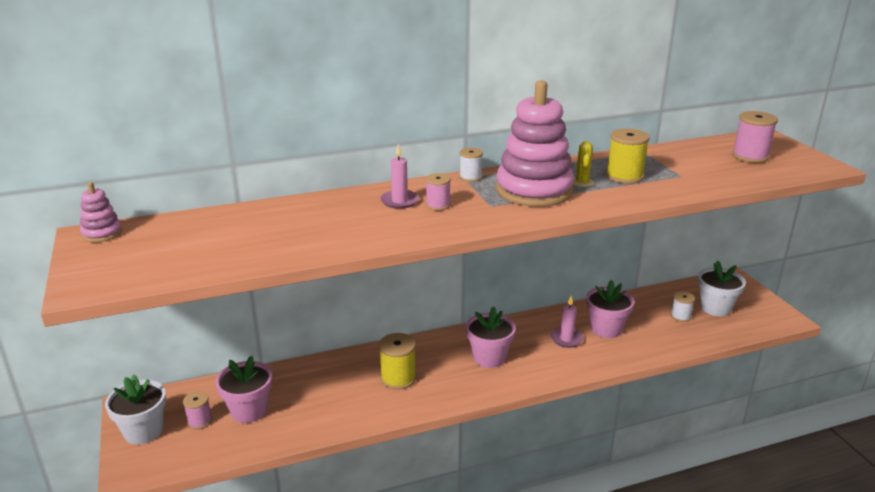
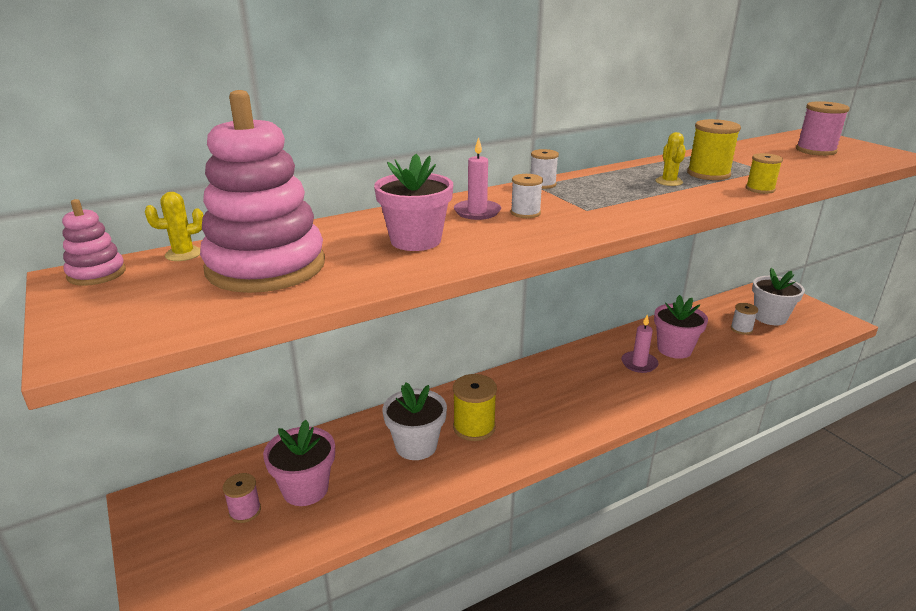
camera: 10 degrees left, 0 degrees up
(143, 431) = (172, 535): white flower pot -> white flower pot (416, 446)
(165, 222) = (183, 254): none -> yellow cactus
(438, 205) = (525, 213): pink spool -> white spool
(489, 357) = (566, 392): pink flower pot -> pink flower pot (415, 240)
(534, 191) = (623, 192): pink stacking toy -> pink stacking toy (266, 267)
(657, 196) = (760, 189): none -> yellow spool

